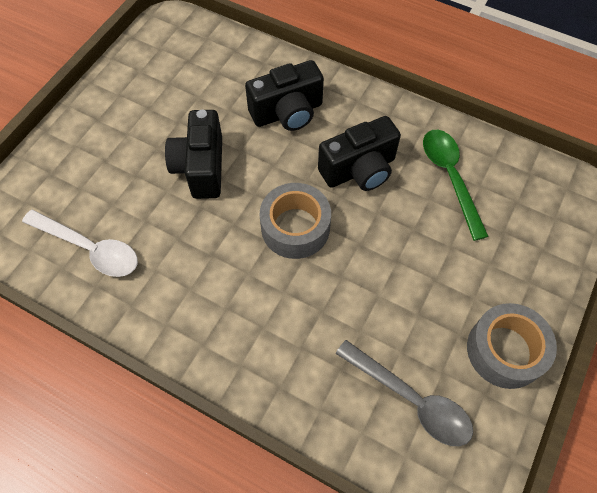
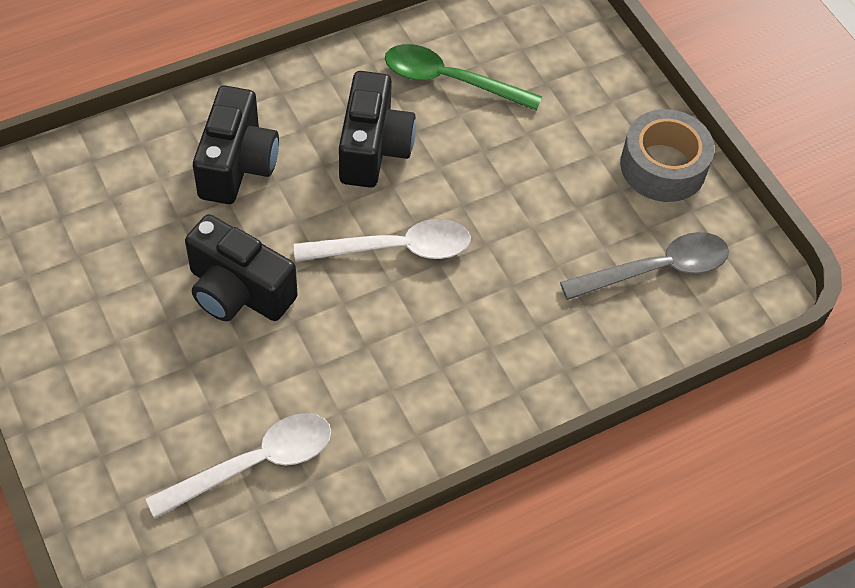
camera: 60 degrees left, 5 degrees down
(295, 227) = (396, 249): grey tape -> white spoon

